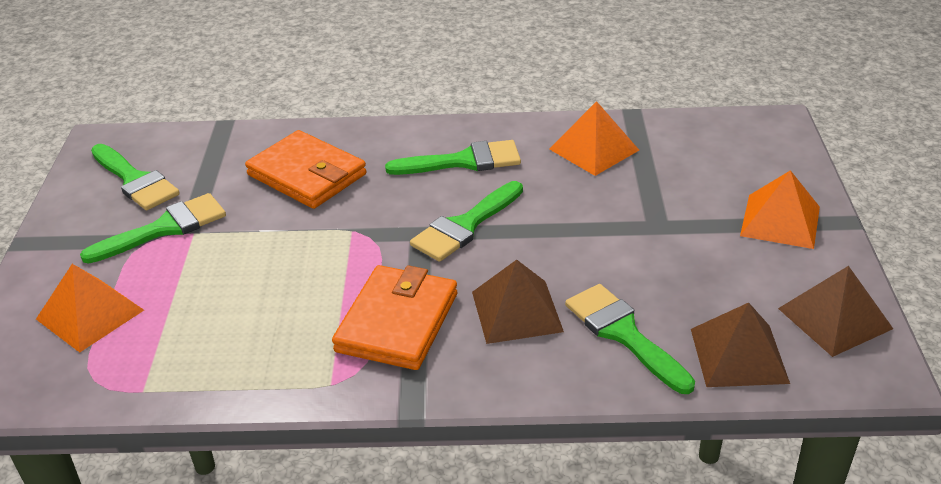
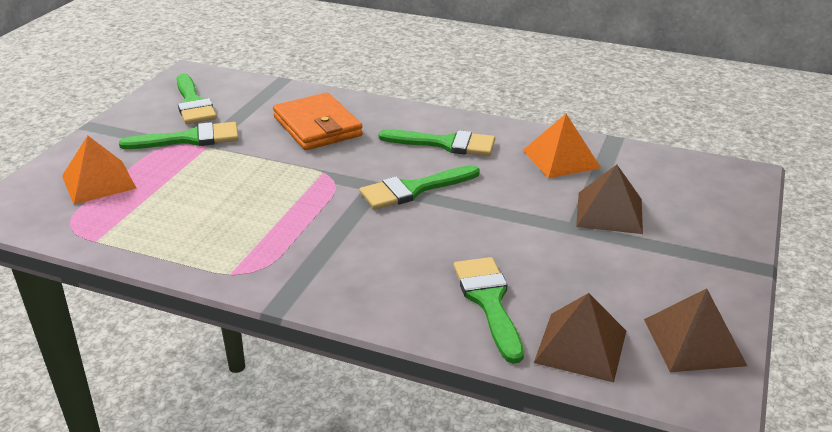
camera: 20 degrees right, 5 degrees down
(397, 322) = (310, 244): orange wallet -> none
(517, 311) = (411, 261): brown pyramid -> brown pyramid (609, 212)
(780, 221) = (694, 251): orange pyramid -> none

